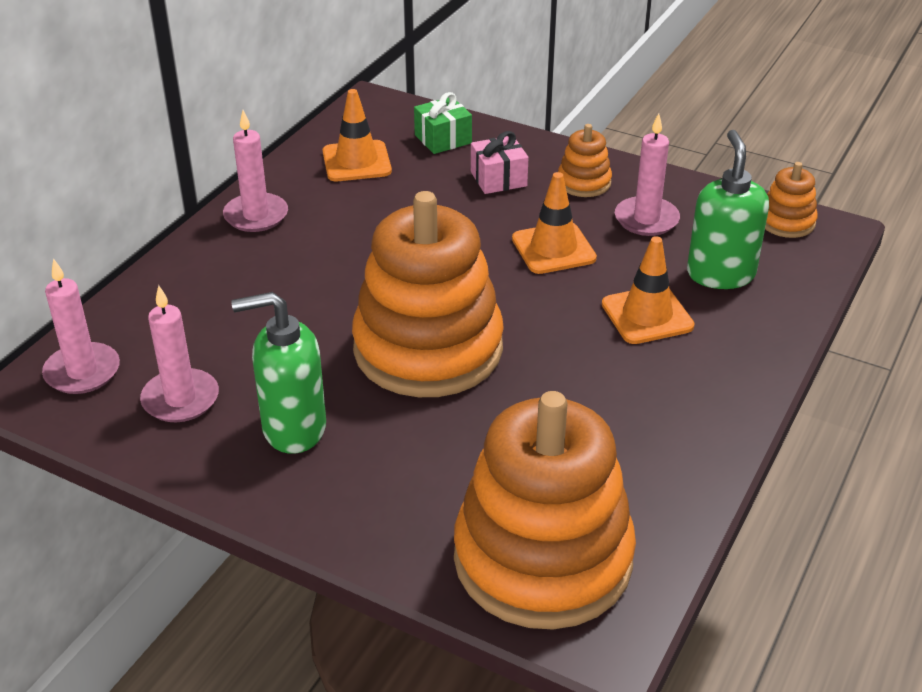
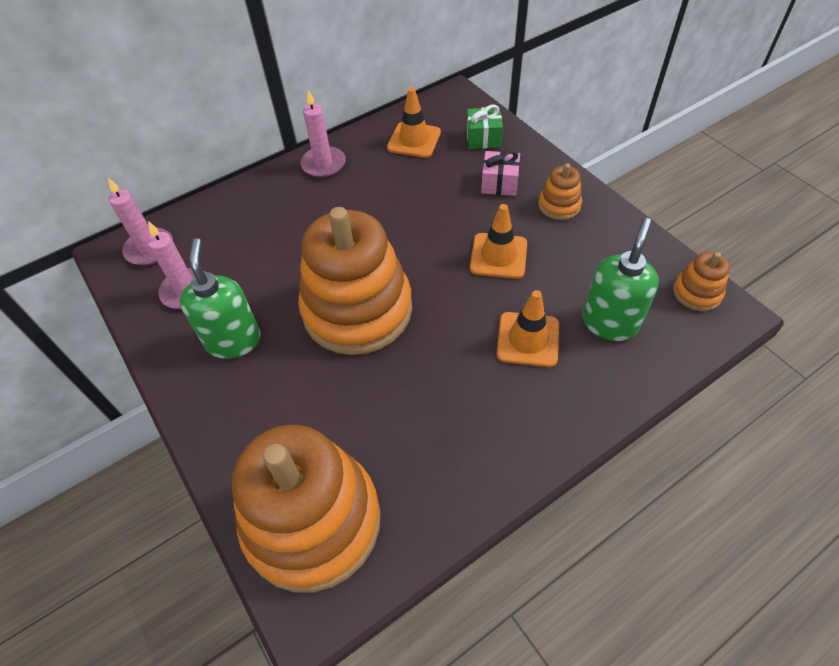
camera: 30 degrees right, 15 degrees up
(293, 428) = (233, 341): green soap dispenser -> green soap dispenser turned 60 degrees clockwise
(646, 219) = (584, 253): pink candle -> none

